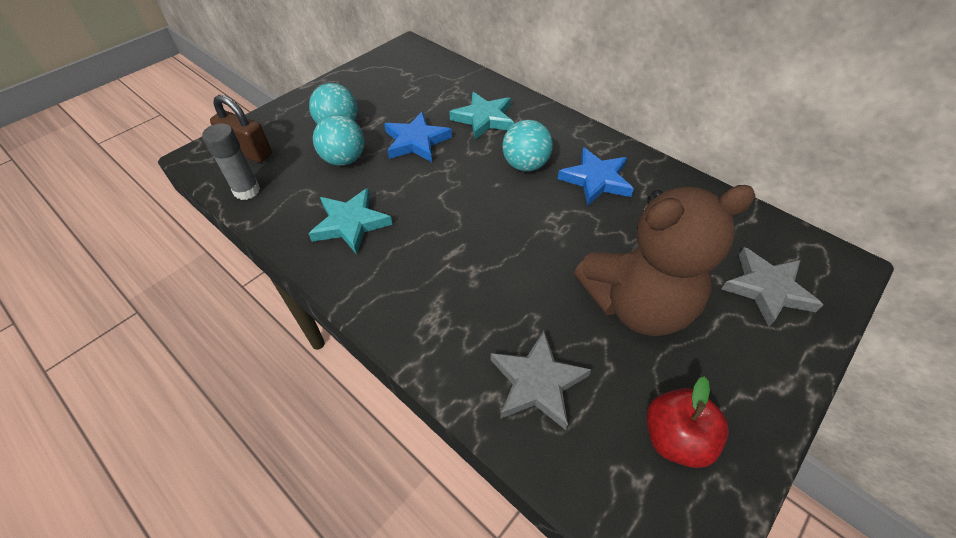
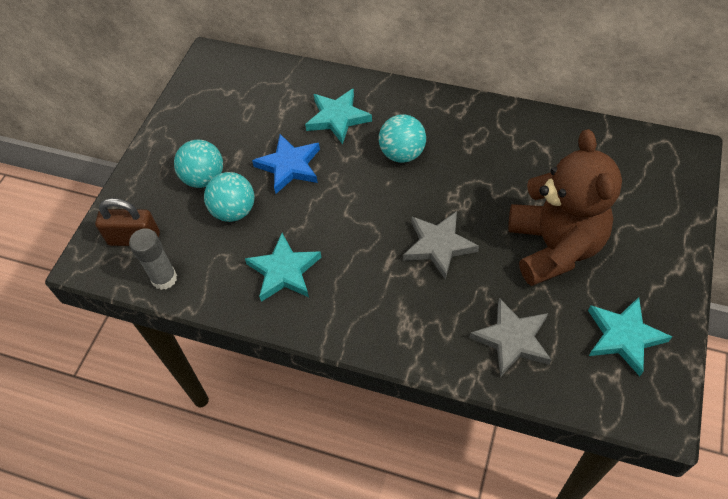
camera: 20 degrees left, 5 degrees up
(596, 180) = (469, 146): blue star -> none
(637, 304) = (554, 247): brown teddy bear -> brown teddy bear turned 60 degrees counterclockwise
(675, 438) = (624, 337): red apple -> turquoise star
(767, 289) = (641, 195): grey star -> grey star (438, 246)

